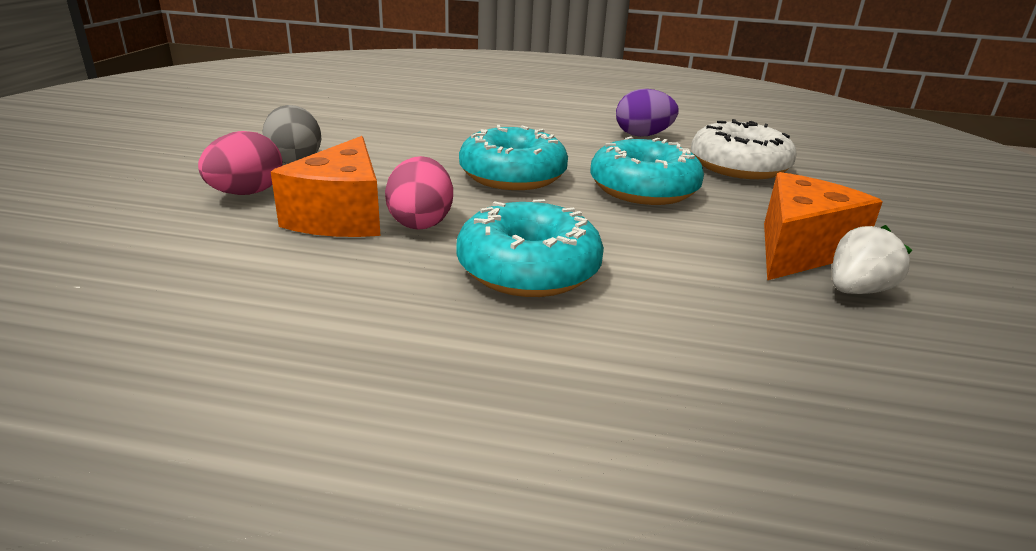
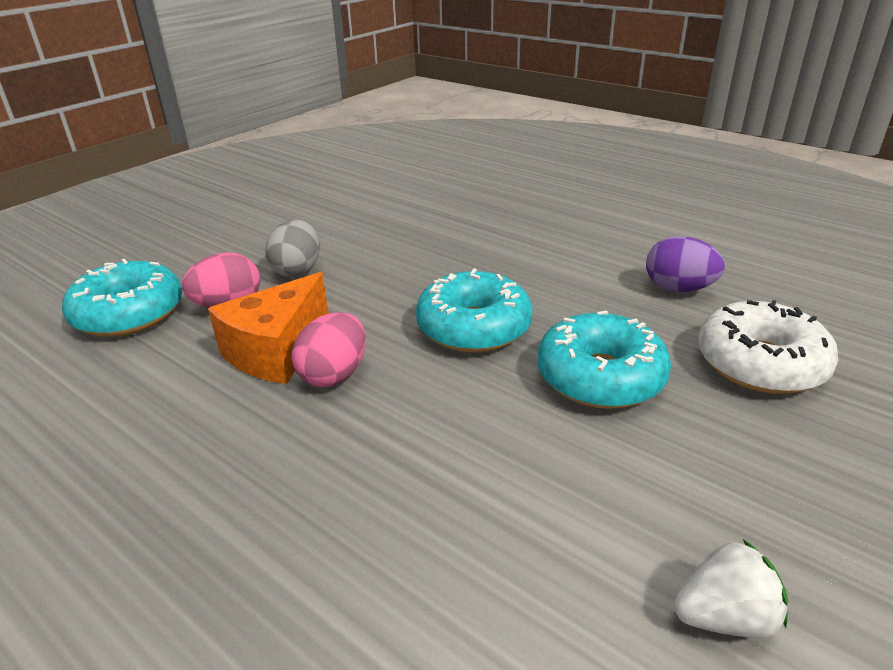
camera: 30 degrees right, 5 degrees up
(528, 269) = (375, 465): turquoise donut -> turquoise donut (129, 314)
(800, 249) = (710, 525): orange cheese -> none

